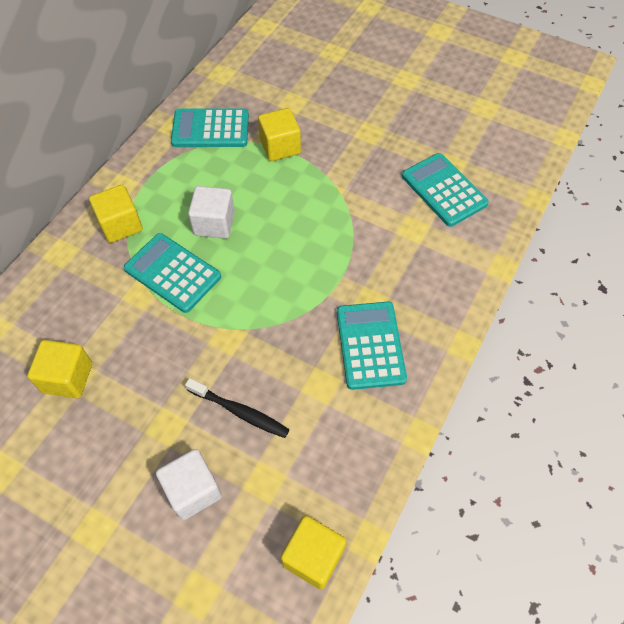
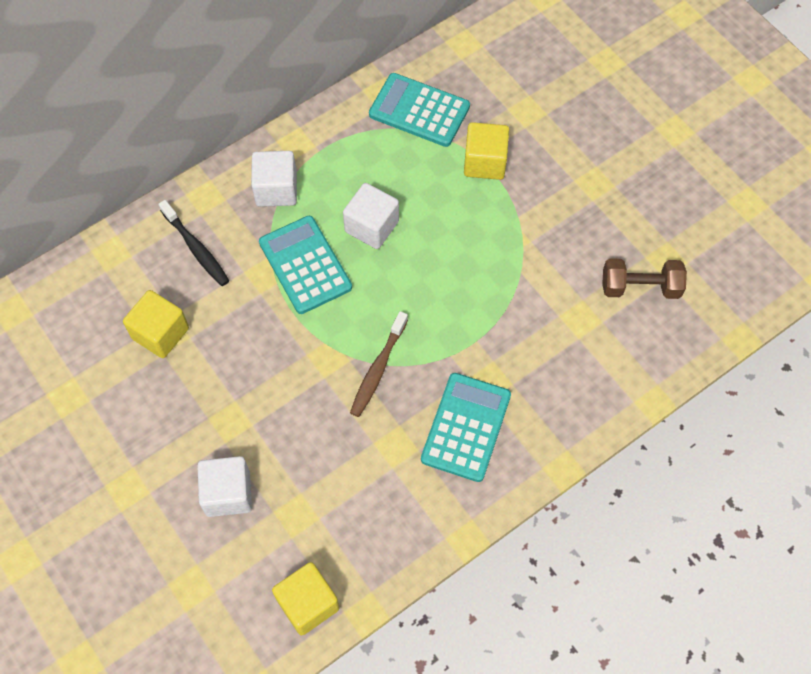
camera: 25 degrees right, 5 degrees up
(120, 225) = (276, 189): yellow cube -> white cube
(239, 411) = (305, 437): black toothbrush -> black toothbrush (196, 248)
(274, 329) = (378, 369): none -> brown toothbrush
(444, 190) = (640, 287): turquoise calculator -> brown dumbbell

